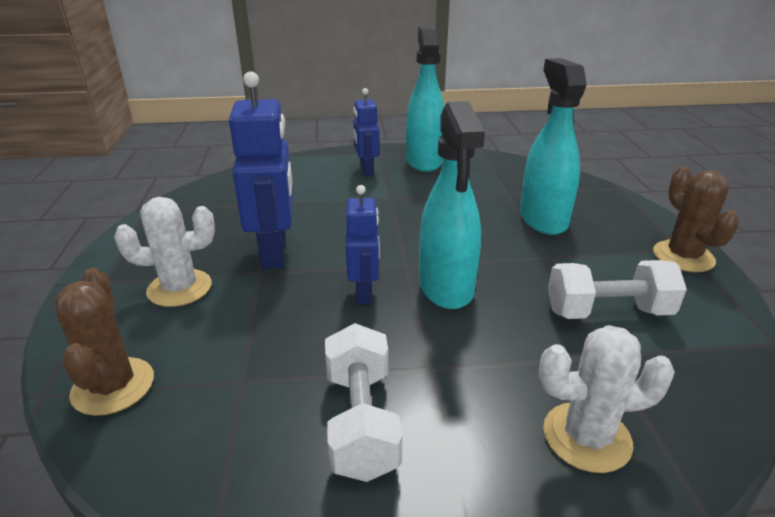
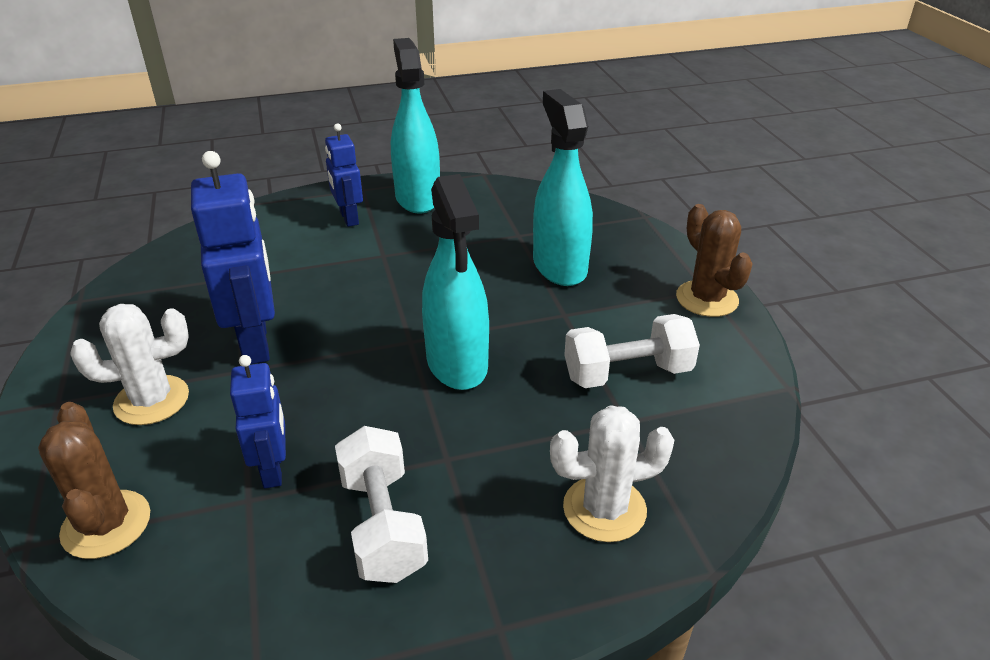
camera: 10 degrees left, 5 degrees up
(364, 292) = (367, 381): blue robot -> blue robot (273, 469)

